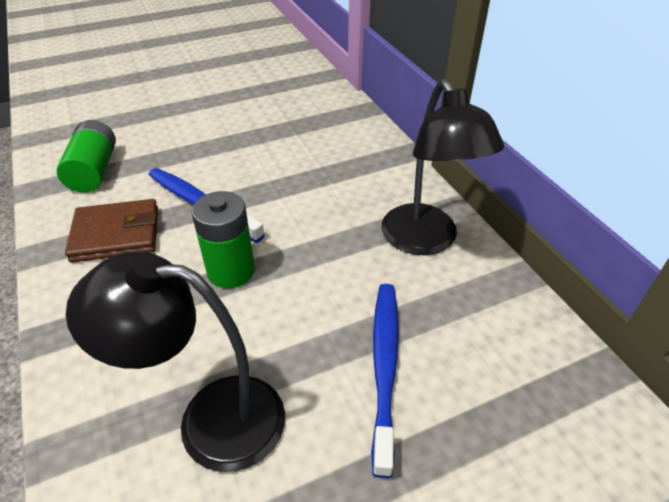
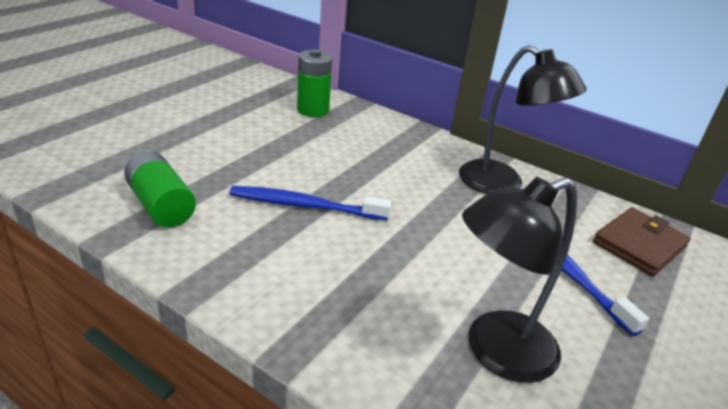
camera: 35 degrees left, 10 degrees down
(116, 234) = (254, 251): brown wallet -> brown wallet (639, 245)
(231, 271) = (390, 247): green battery -> green battery (313, 110)

